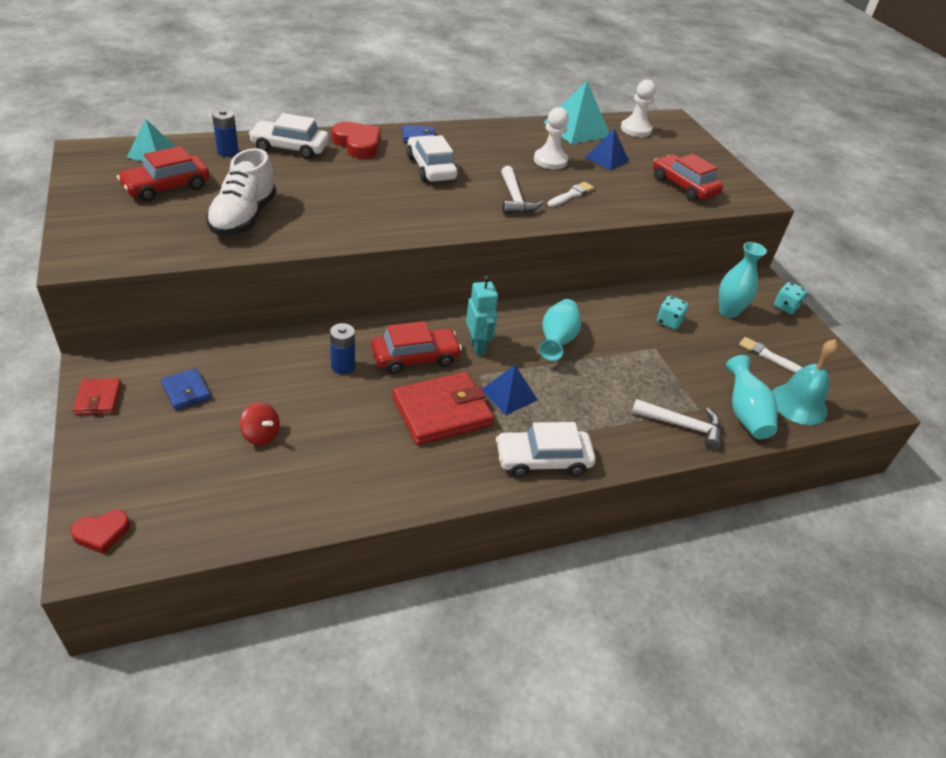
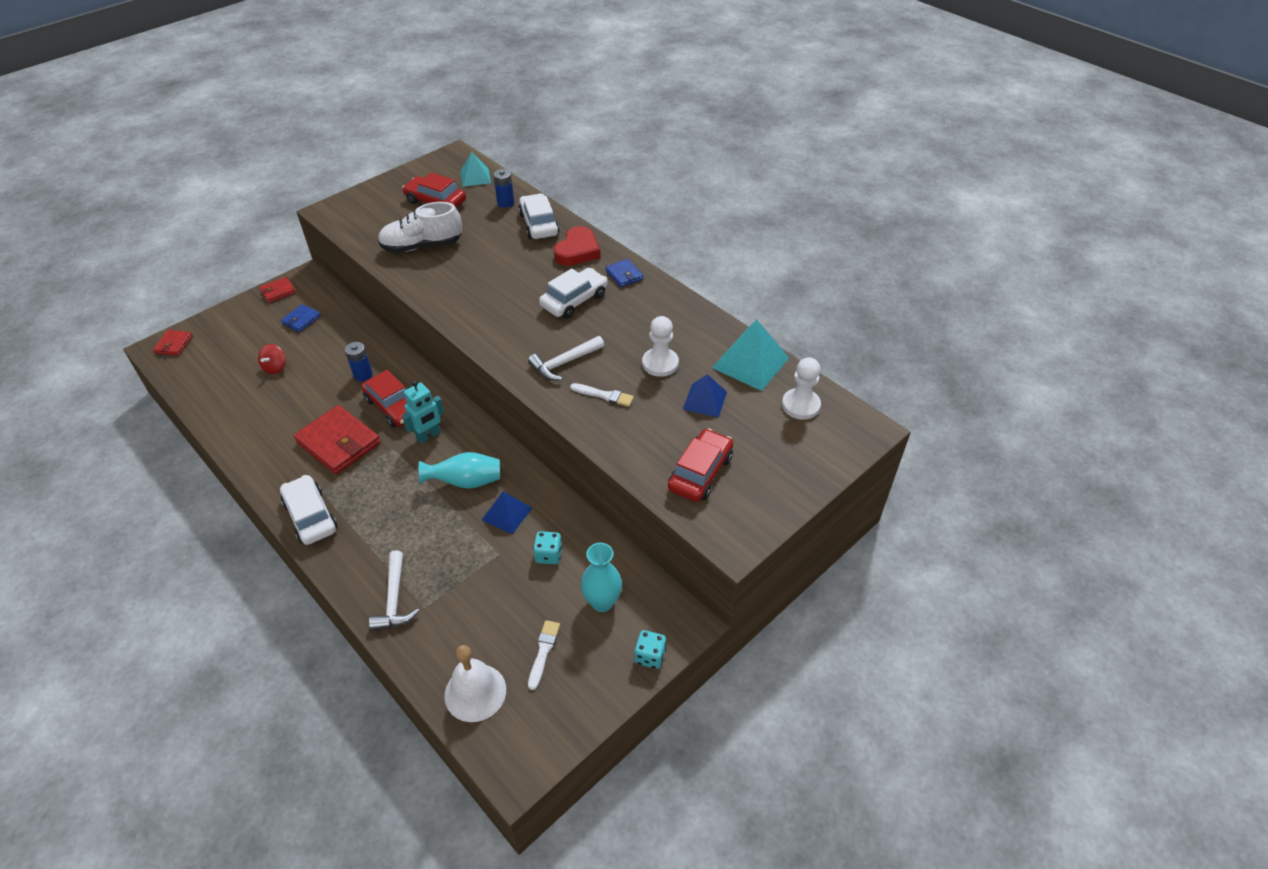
camera: 70 degrees right, 5 degrees up
(102, 533) = (174, 344): red heart -> red wallet
(509, 395) = (377, 473): blue pyramid -> blue pyramid (507, 513)
(745, 413) = (436, 646): turquoise vase -> none
(798, 404) = (475, 692): turquoise bell -> white bell

